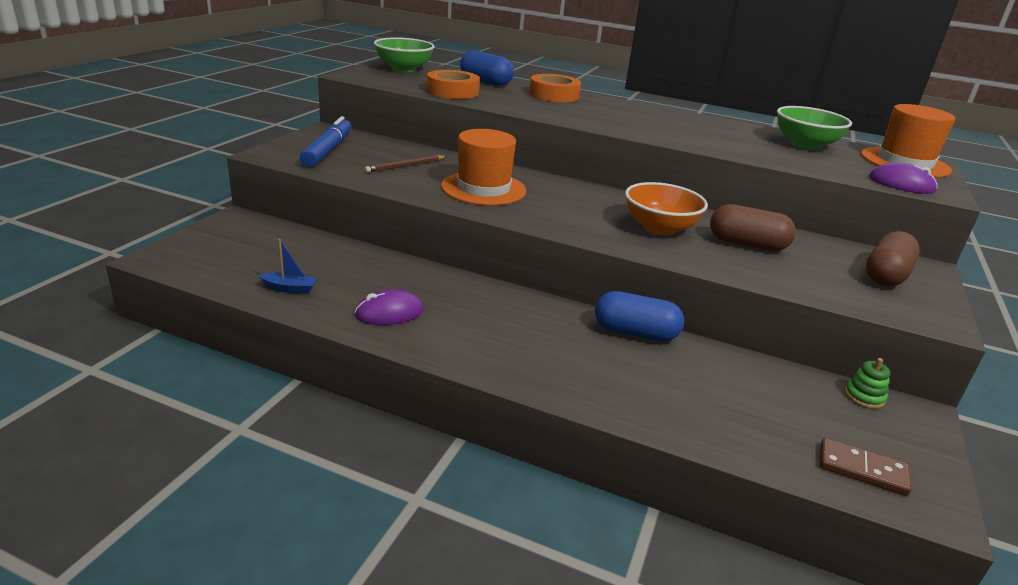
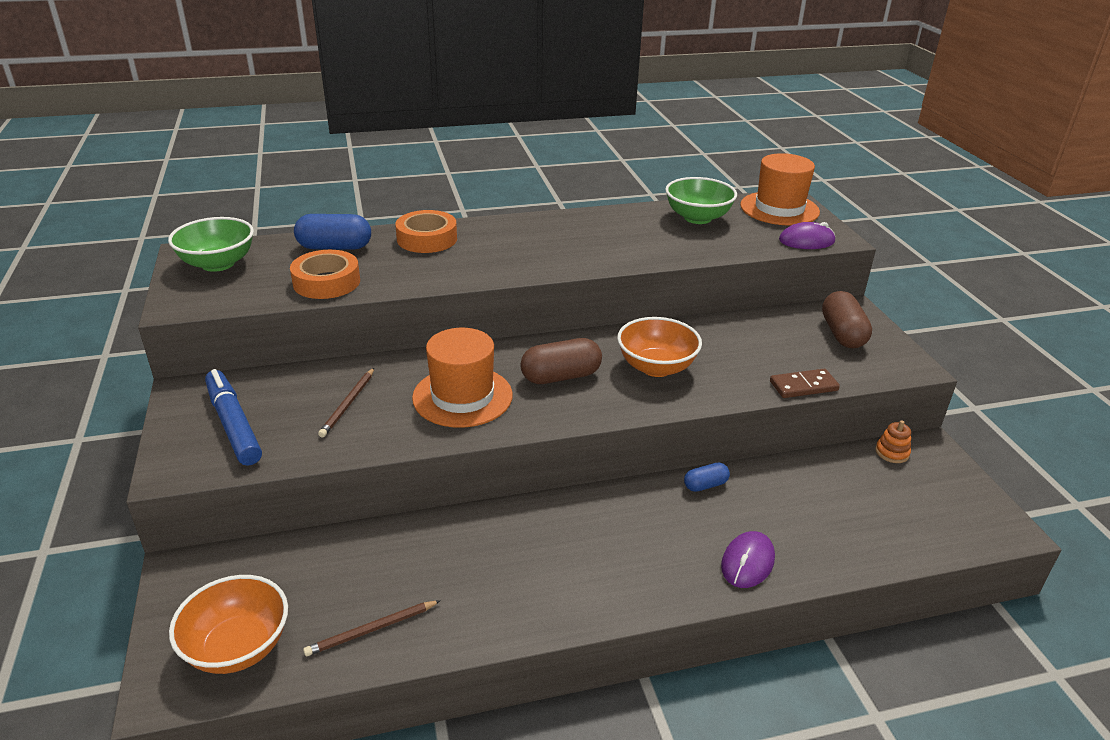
camera: 35 degrees left, 5 degrees up
(213, 260) = (238, 647): none -> orange bowl
(290, 288) = (371, 630): blue boat -> brown pencil
(389, 313) = (500, 595): purple mouse -> purple mouse (747, 562)
(635, 333) = (705, 485): blue capsule -> blue capsule, size x0.56
(747, 244) = (732, 350): brown capsule -> brown capsule (561, 376)
(862, 469) = (949, 523): brown domino -> brown domino (803, 386)
(864, 397) = (892, 452): green stacking toy -> orange stacking toy

